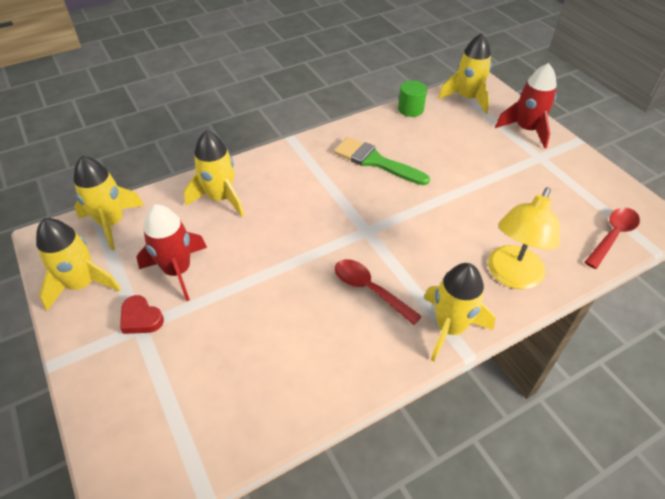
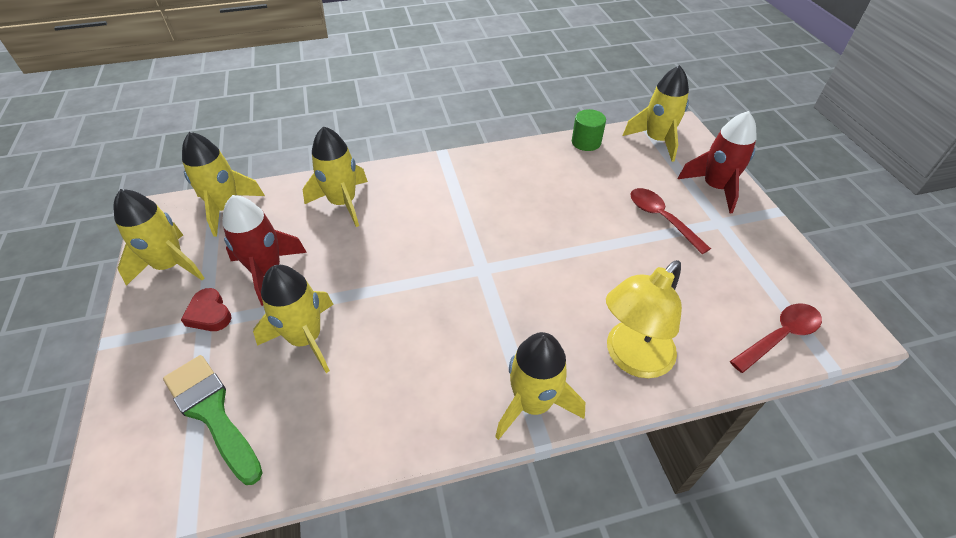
camera: 15 degrees right, 0 degrees up
(240, 320) = (306, 339): none -> yellow rocket
(369, 290) = (458, 337): red spoon -> red spoon (661, 218)
(375, 161) = (523, 193): green brush -> green brush (212, 412)

